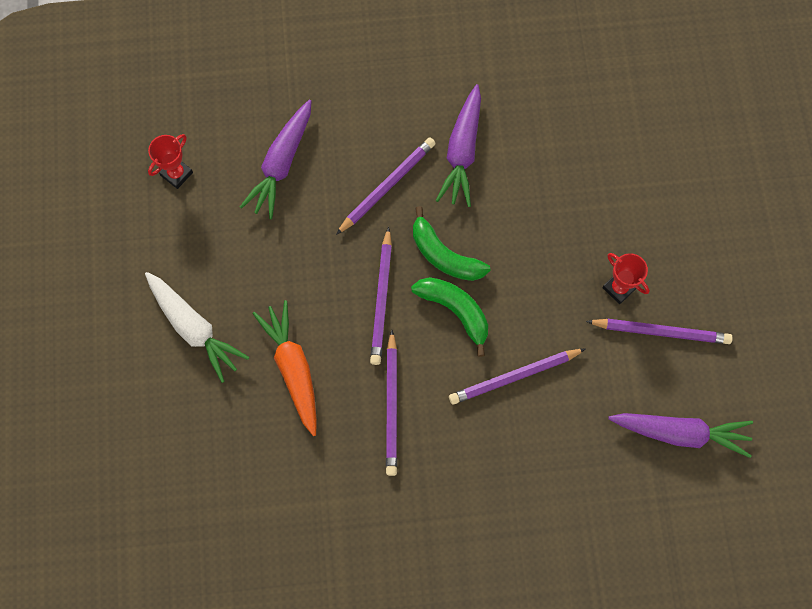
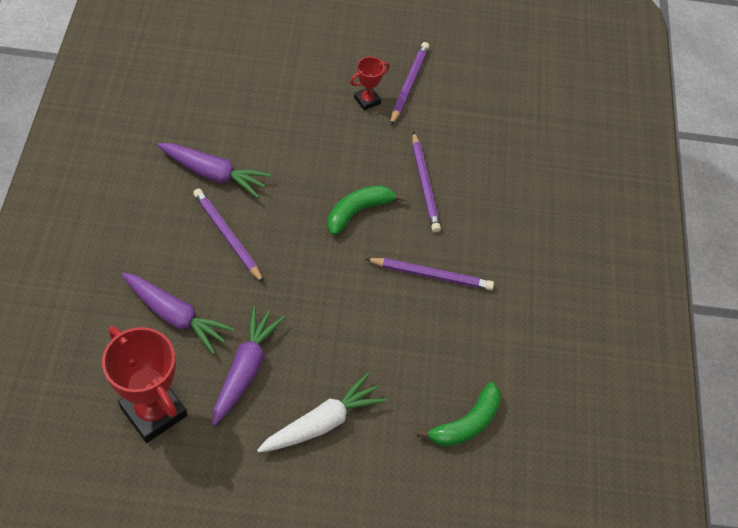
camera: 85 degrees left, 15 degrees down
(176, 174) = (153, 411): red trophy -> red trophy, size x1.98
(293, 369) = (382, 345): orange carrot -> none
(382, 299) = (333, 262): purple pencil -> none
(444, 255) = (306, 208): green banana -> green banana (466, 423)
(680, 433) = (490, 94): purple carrot -> purple carrot (245, 369)

